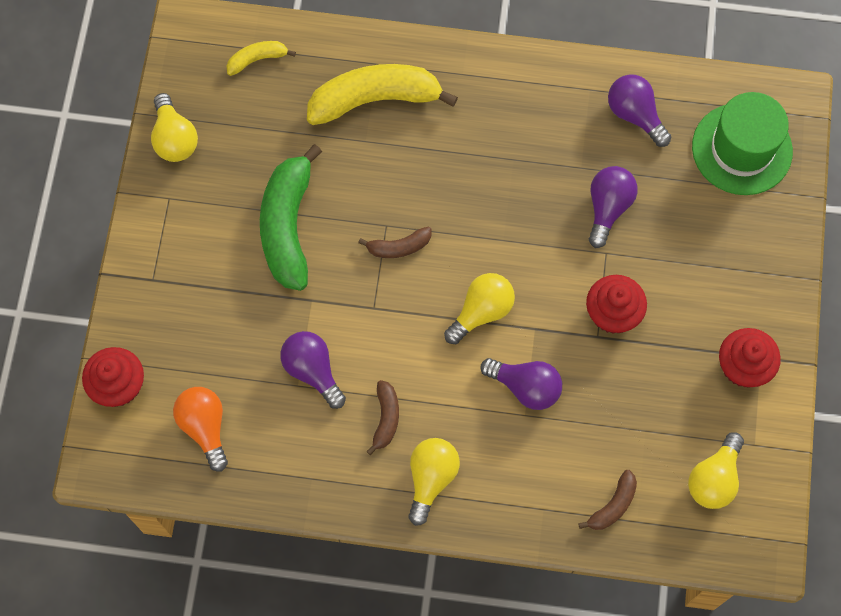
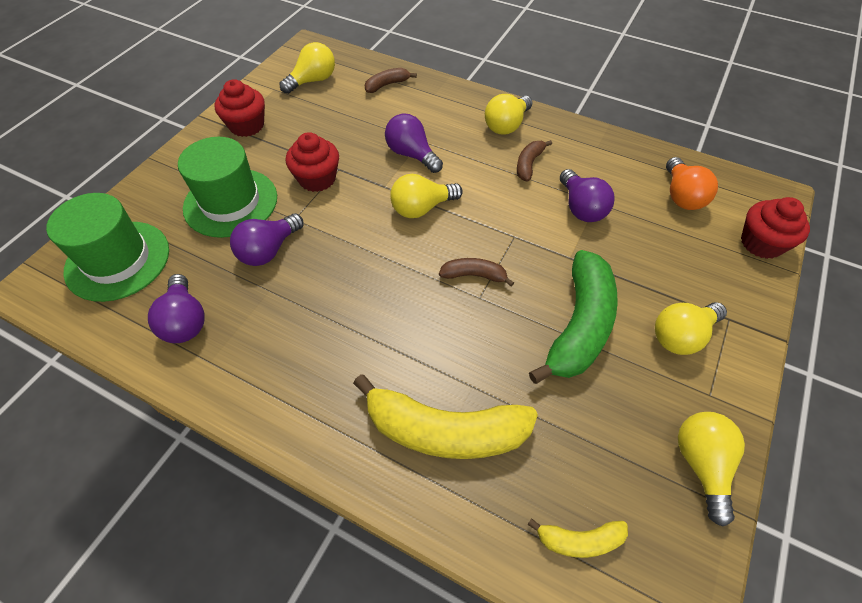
camera: 160 degrees left, 15 degrees down
(195, 246) = (681, 336): none -> yellow light bulb
(683, 250) = (231, 202): none -> green hat

